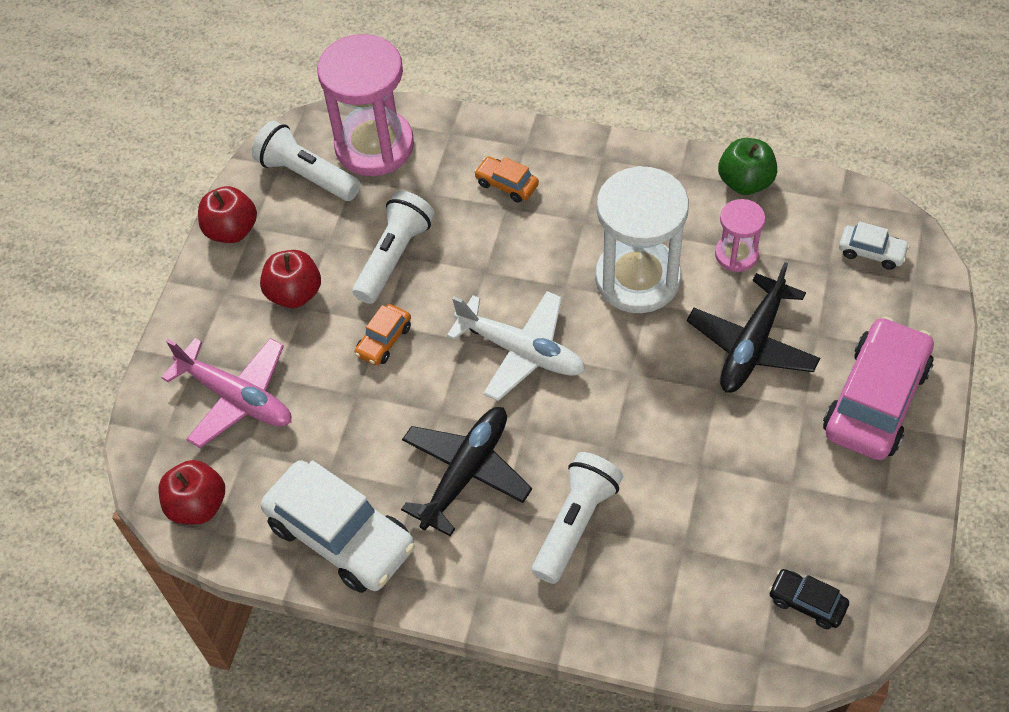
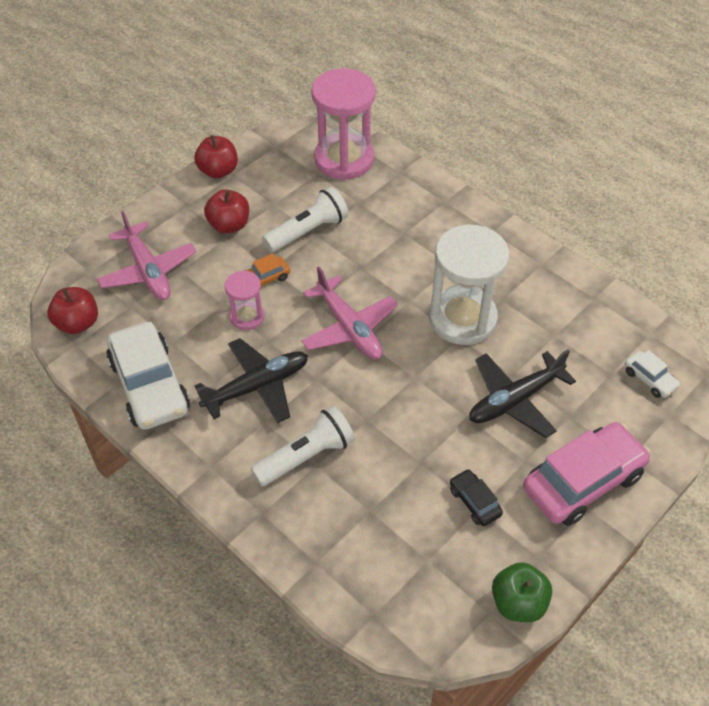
camera: 25 degrees right, 5 degrees down
(306, 175) = (288, 158): white flashlight -> none
(507, 184) = (414, 219): orange car -> none
(521, 351) = (349, 328): white plane -> pink plane
(736, 254) = (545, 335): pink hourglass -> pink hourglass (247, 317)
(745, 182) = (585, 290): green apple -> green apple (518, 603)
(807, 602) = (432, 595): black car -> black car (474, 502)

